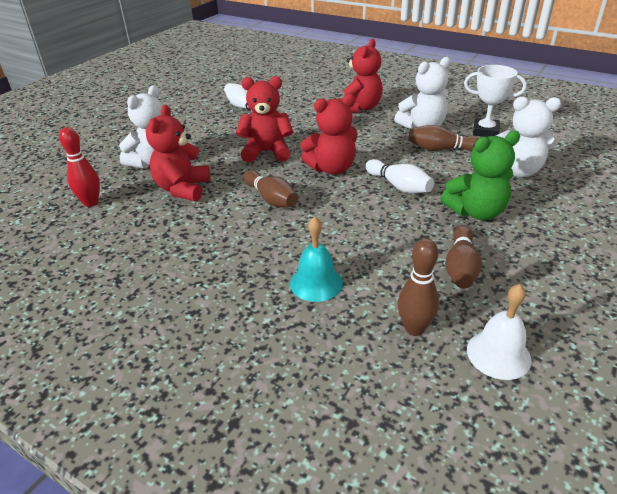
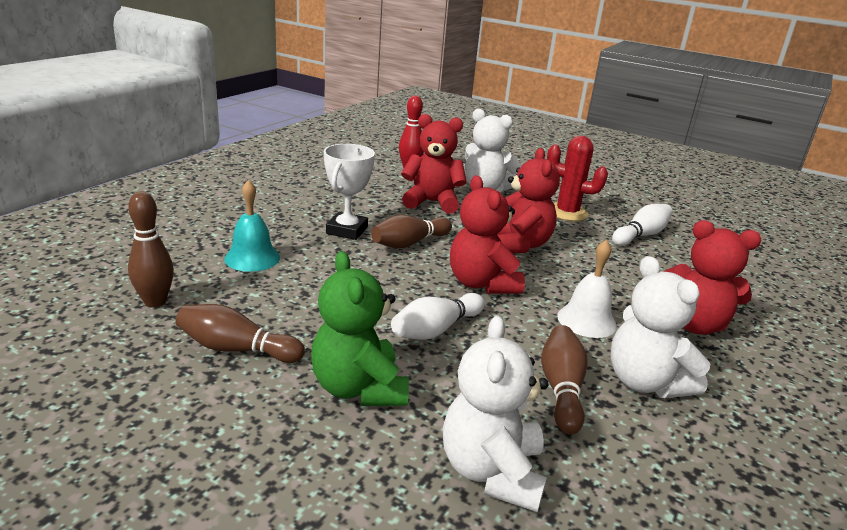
camera: 85 degrees right, 10 degrees down
(206, 130) = (567, 213): none -> red cactus
(485, 131) = (660, 466): white trophy -> white trophy (347, 230)
(498, 354) = (83, 346): white bell -> white bell (586, 320)

